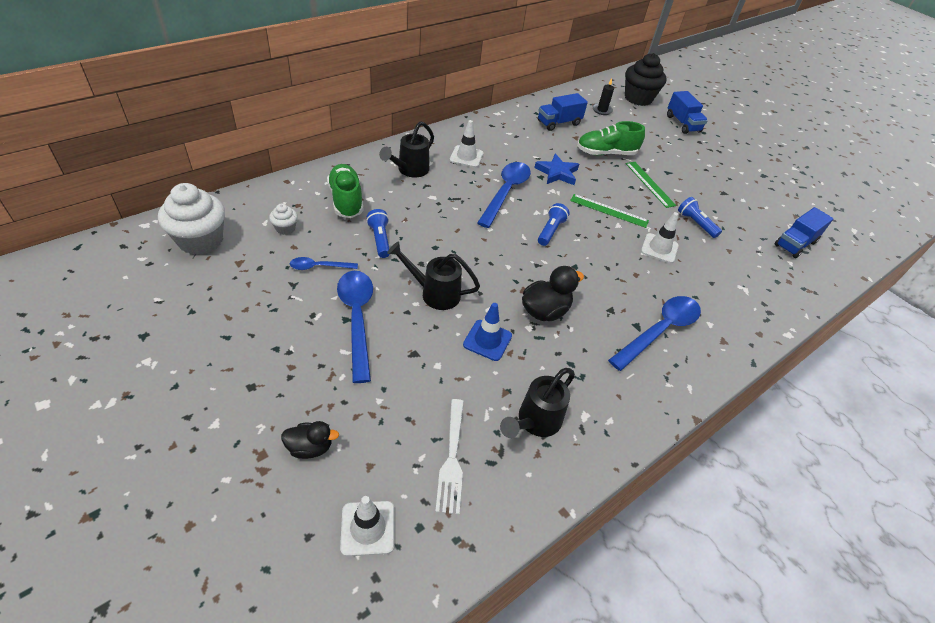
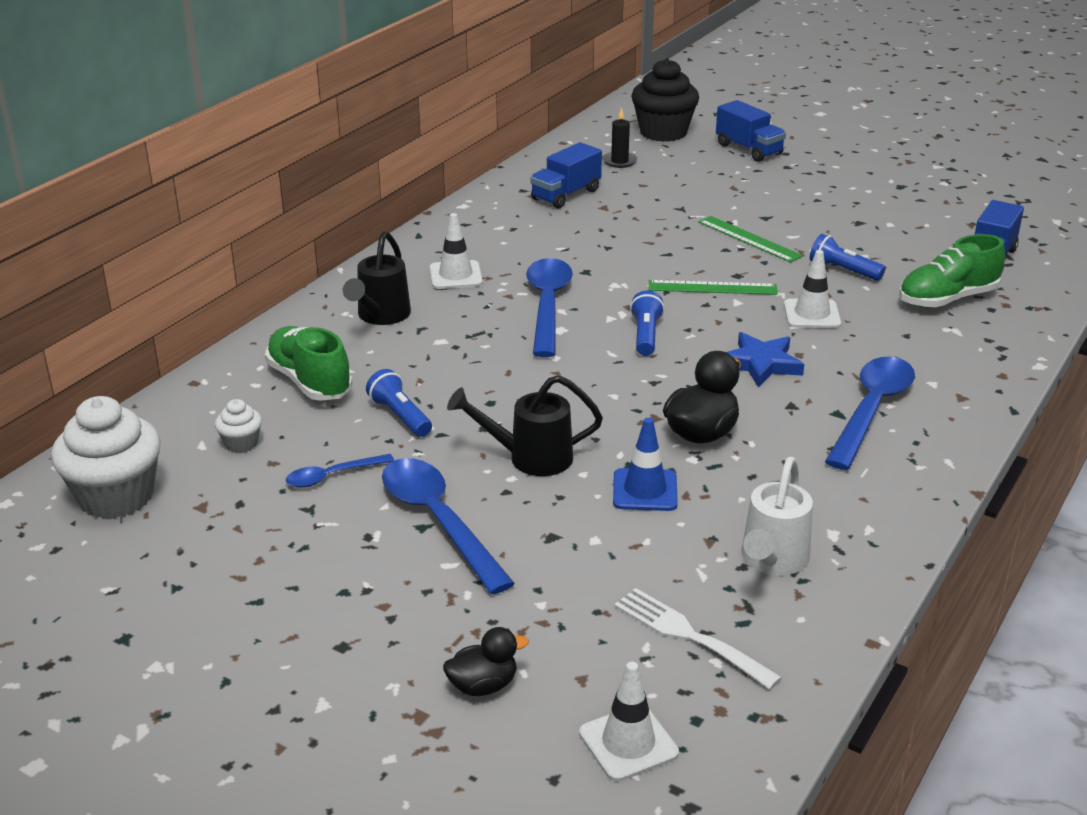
camera: 15 degrees left, 15 degrees down
(452, 459) = (689, 636): white fork -> white fork turned 150 degrees clockwise
(535, 422) = (772, 560): black watering can -> white watering can
(557, 173) = (606, 260): blue star -> blue star (761, 364)
(606, 153) = (662, 216): green shoe -> green shoe (947, 299)

